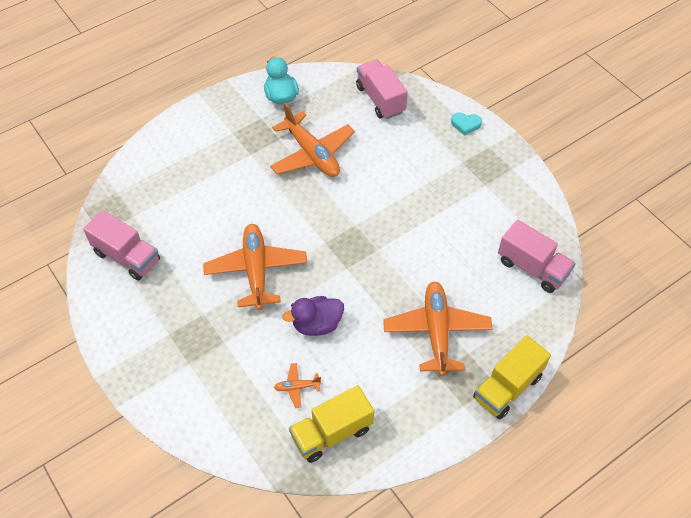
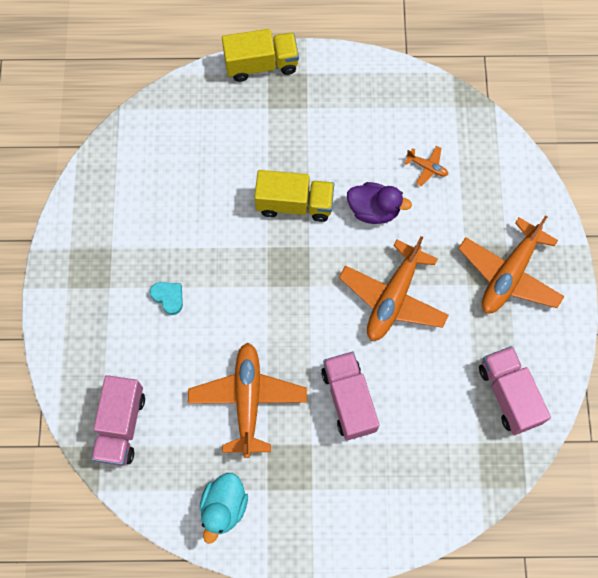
camera: 145 degrees left, 15 degrees up
(331, 433) = (423, 116): yellow truck -> yellow truck (294, 204)
(436, 332) = (278, 140): orange plane -> orange plane (509, 274)
(465, 124) = (64, 330): turquoise heart -> turquoise heart (168, 297)
(532, 267) = (149, 142): pink truck -> pink truck (348, 400)

